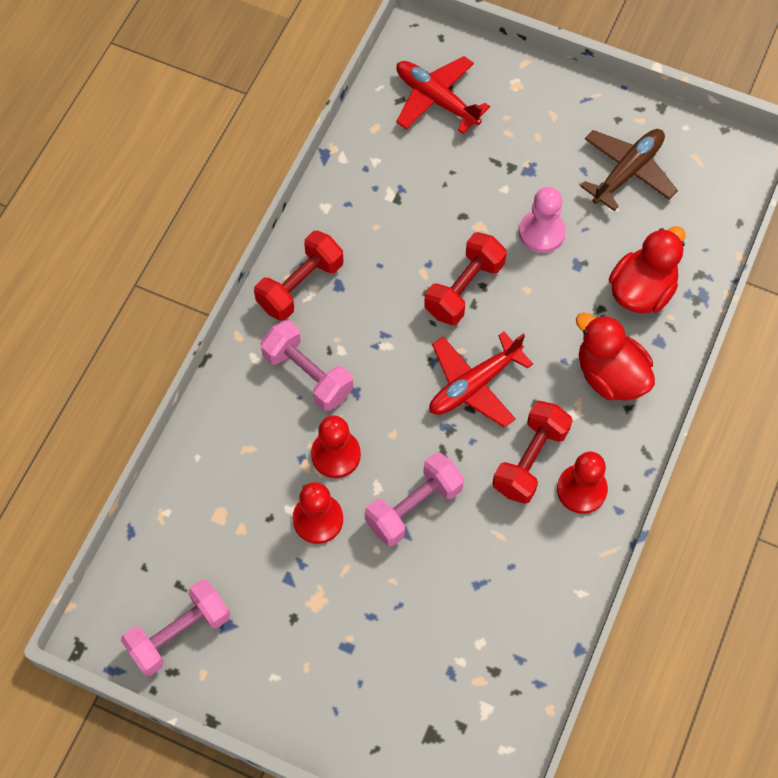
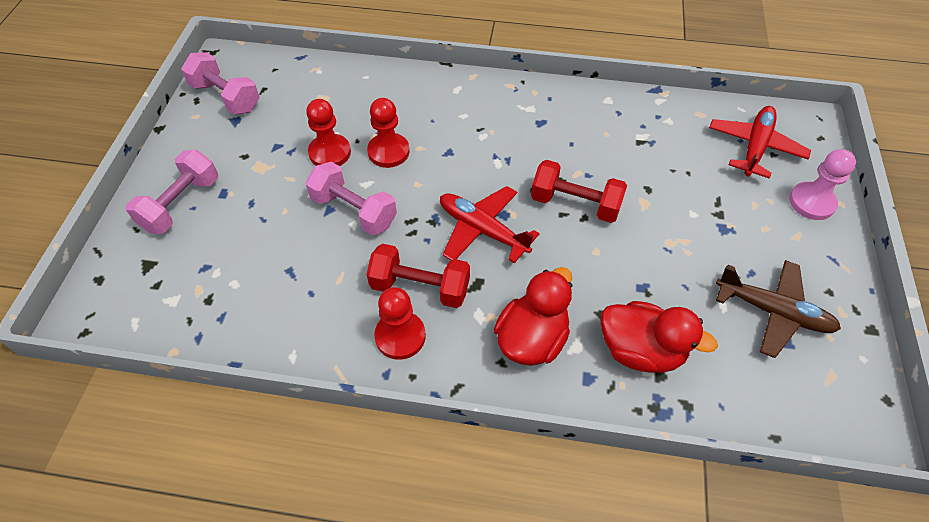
camera: 75 degrees right, 10 degrees down
(300, 285) = (530, 100): red dumbbell -> none
(308, 374) = (454, 121): pink dumbbell -> pink dumbbell (181, 204)
(541, 232) = (662, 251): pink pawn -> pink pawn (811, 202)

